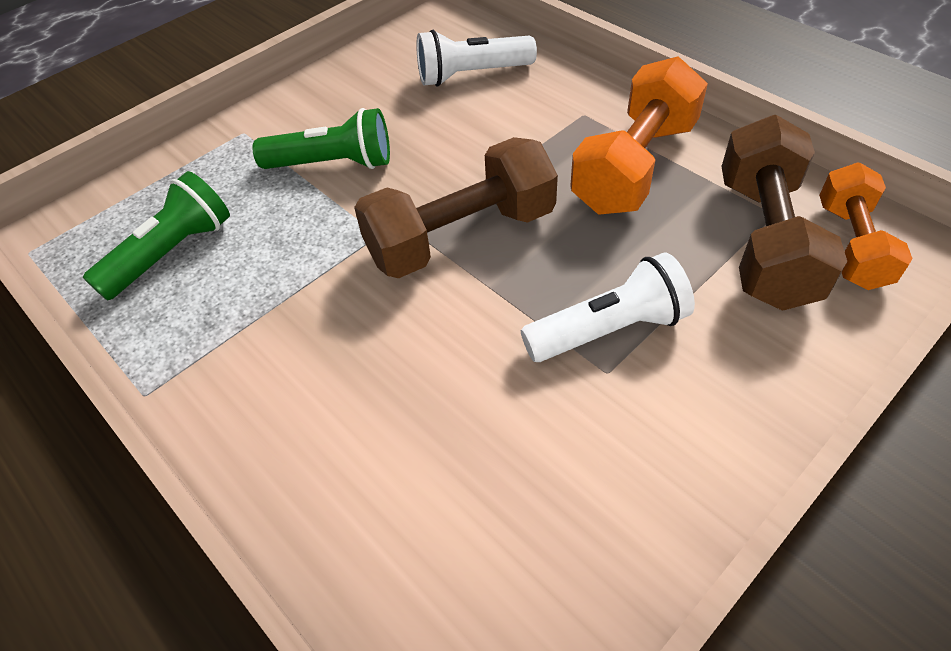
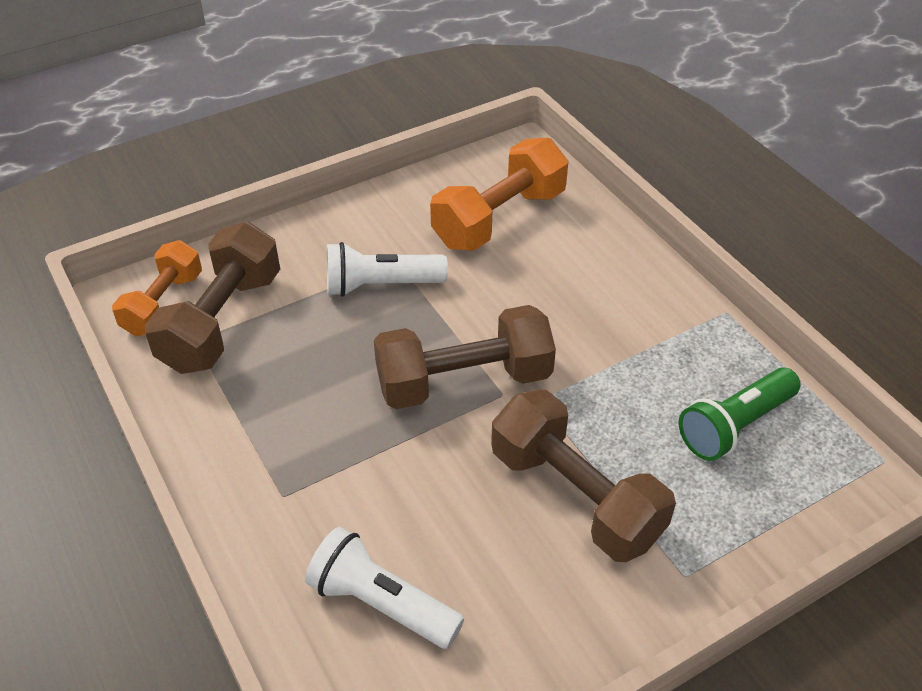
camera: 170 degrees left, 5 degrees down
(333, 164) = (575, 496): green flashlight -> brown dumbbell
(471, 75) = (381, 603): white flashlight -> white flashlight turned 150 degrees counterclockwise
(635, 166) = (274, 415): orange dumbbell -> orange dumbbell (499, 218)

